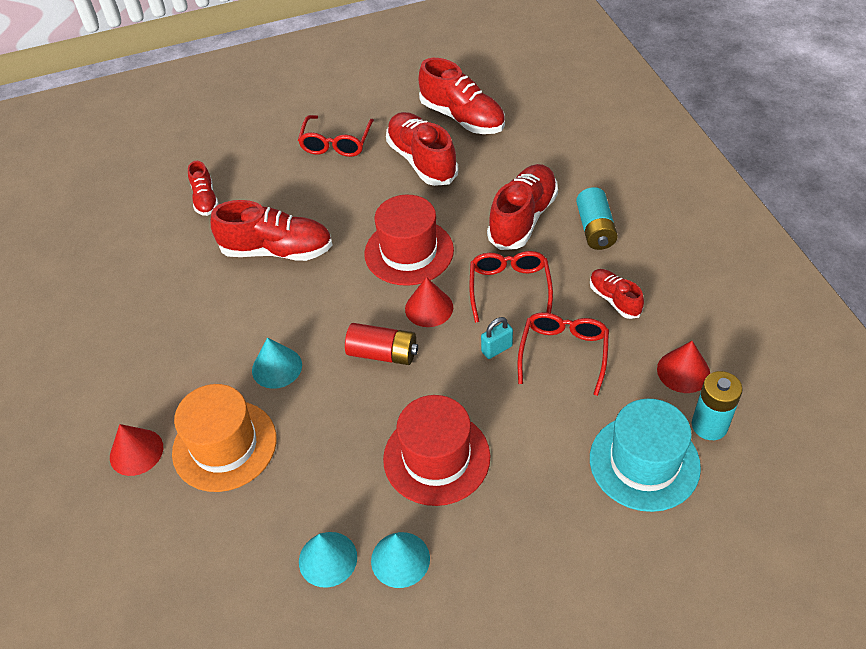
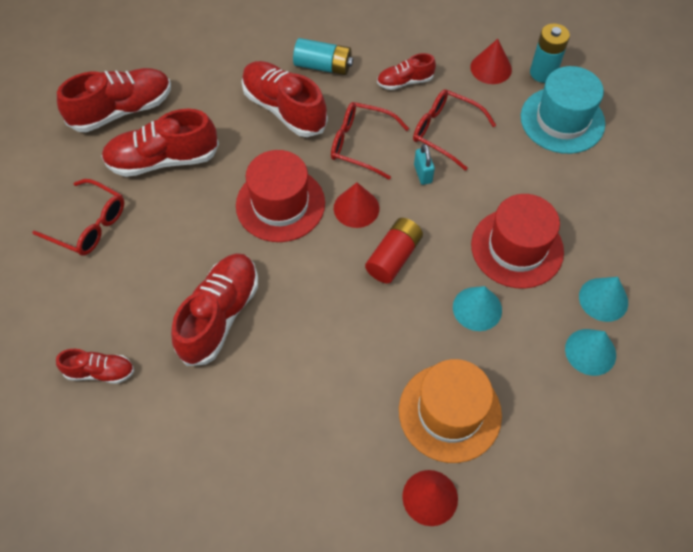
camera: 75 degrees left, 10 degrees up
(277, 367) = (374, 348): turquoise cone -> turquoise cone (477, 308)

